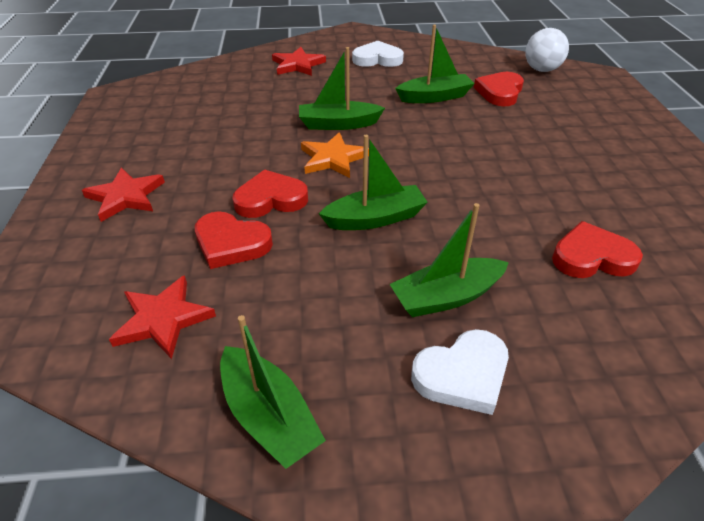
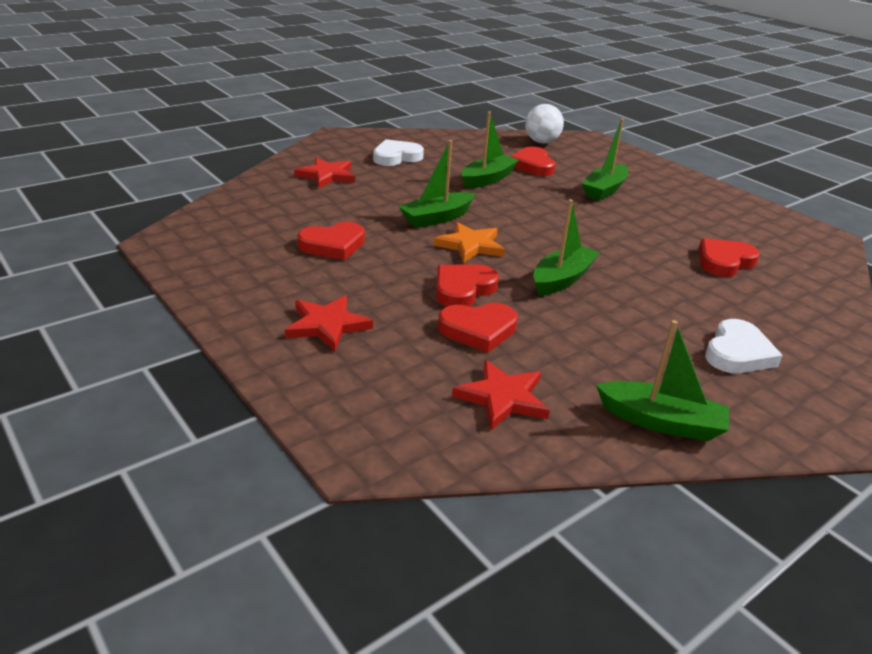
camera: 35 degrees left, 10 degrees down
(222, 127) = (333, 245): none -> red heart
(446, 297) = (673, 313): green boat -> green boat (604, 190)

